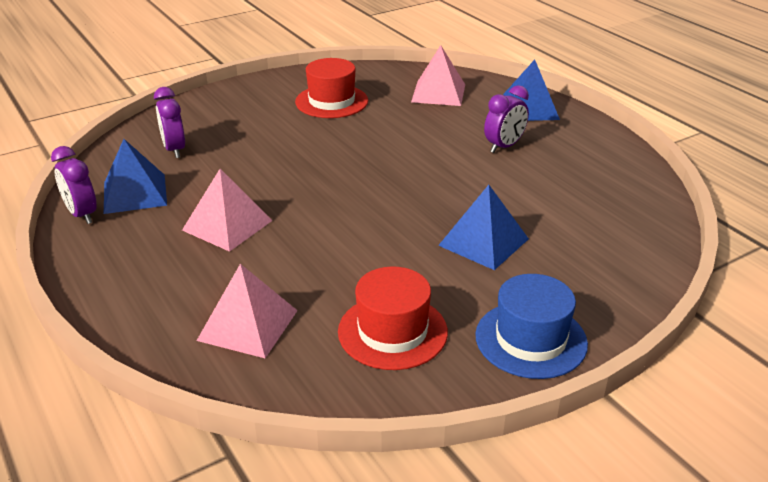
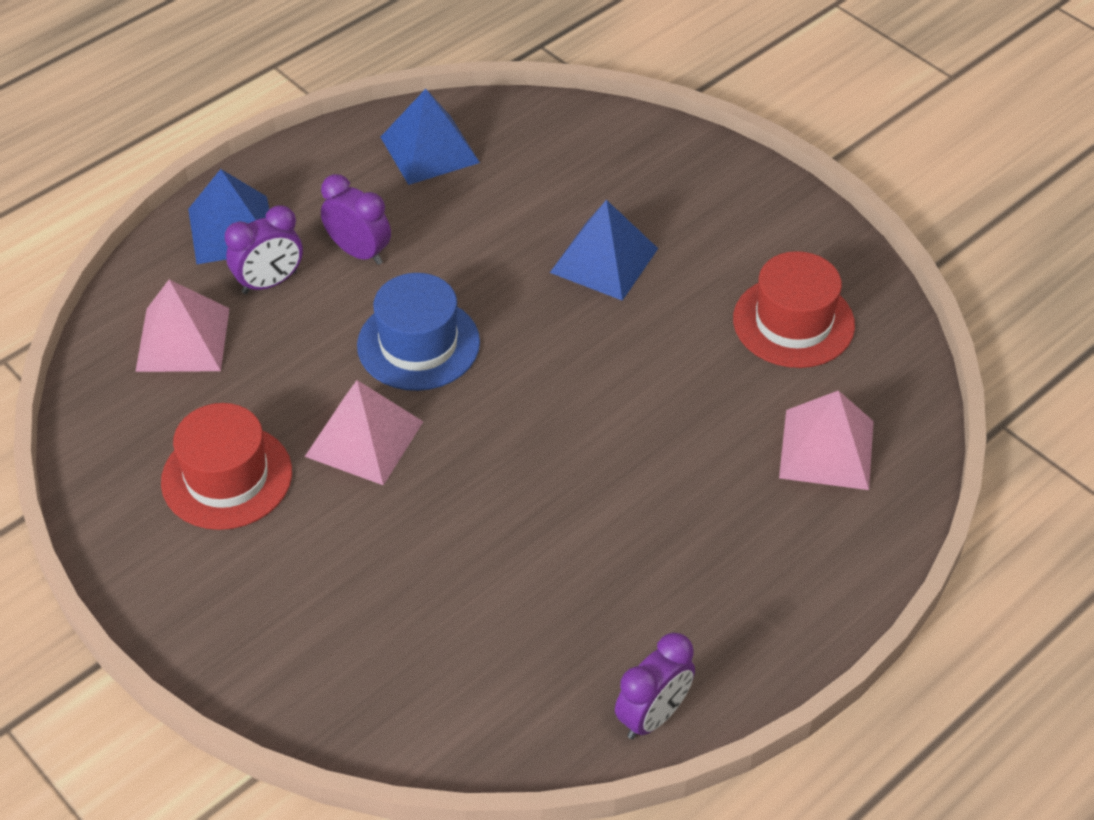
camera: 100 degrees left, 15 degrees up
(135, 193) = (578, 667): blue pyramid -> blue pyramid (429, 149)
(174, 150) = (433, 659): purple clock -> purple clock (269, 283)
(227, 225) = (634, 523): pink pyramid -> pink pyramid (364, 438)
(531, 339) = (768, 216): blue hat -> blue hat (418, 344)

